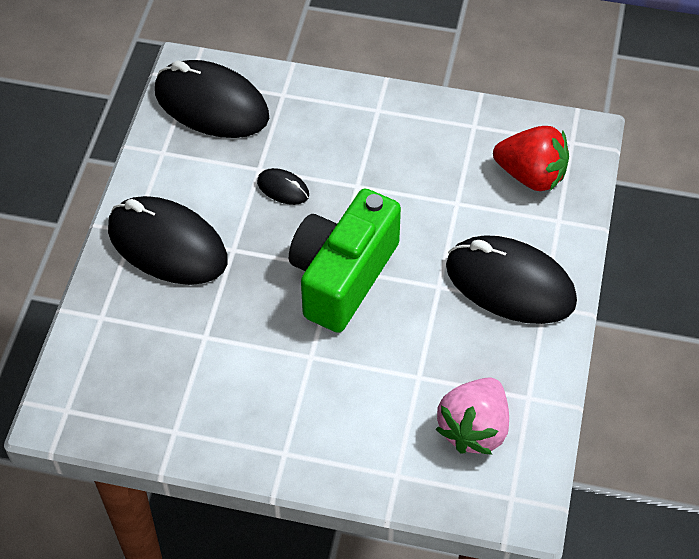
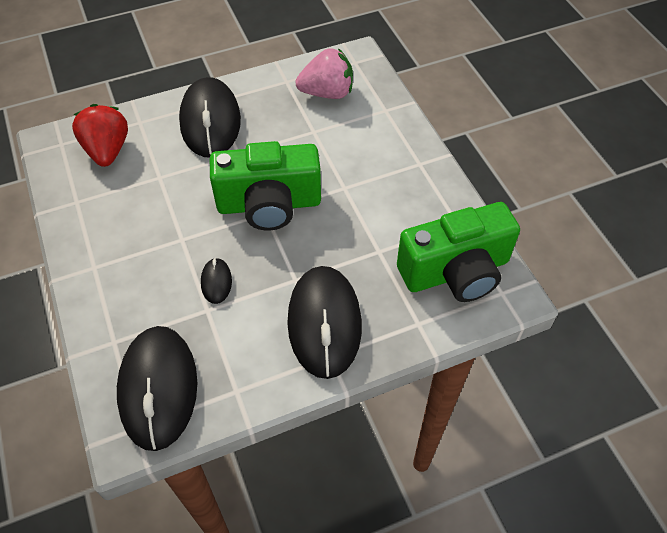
camera: 125 degrees left, 0 degrees up
(123, 386) = (456, 271): none -> green camera

